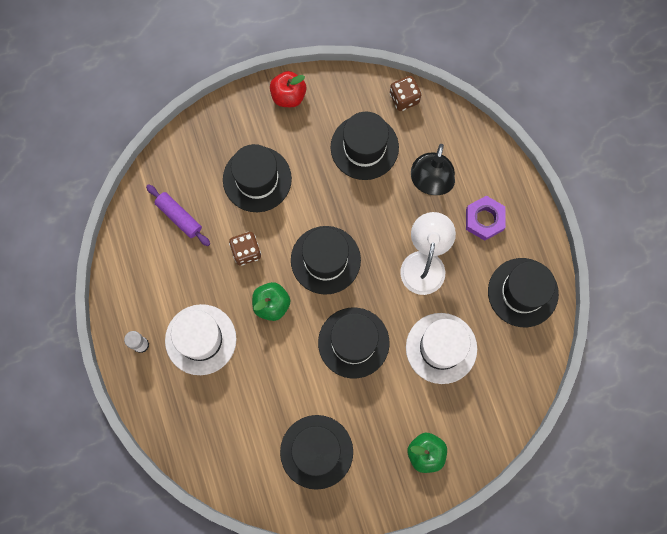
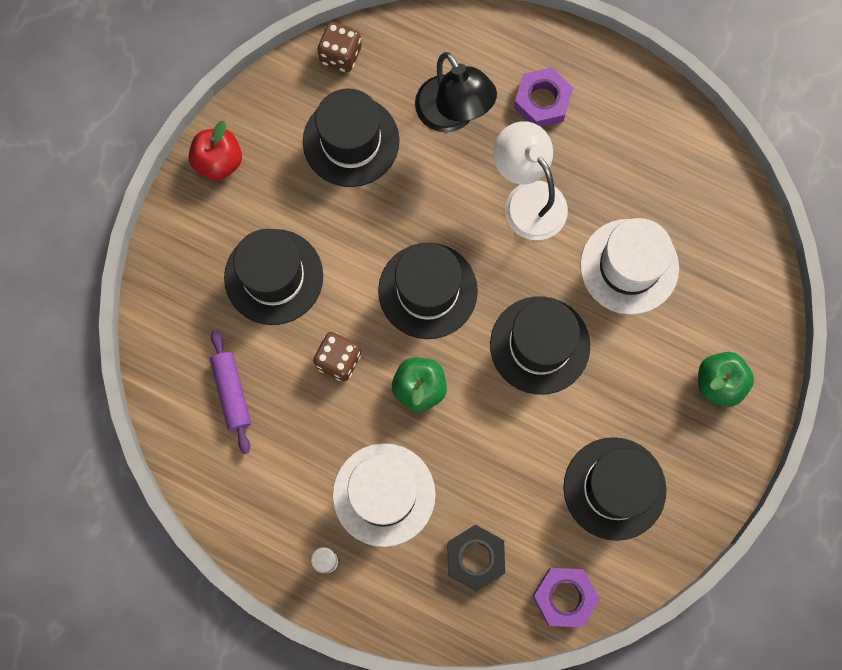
camera: 45 degrees left, 0 degrees up
(179, 217) = (232, 393): purple rolling pin -> purple rolling pin turned 75 degrees clockwise
(212, 415) = (475, 558): none -> black nut
(236, 479) = (564, 597): none -> purple nut
(523, 292) = (650, 137): black hat -> none

